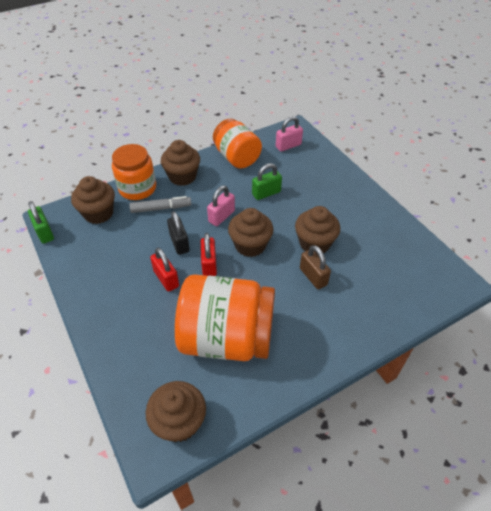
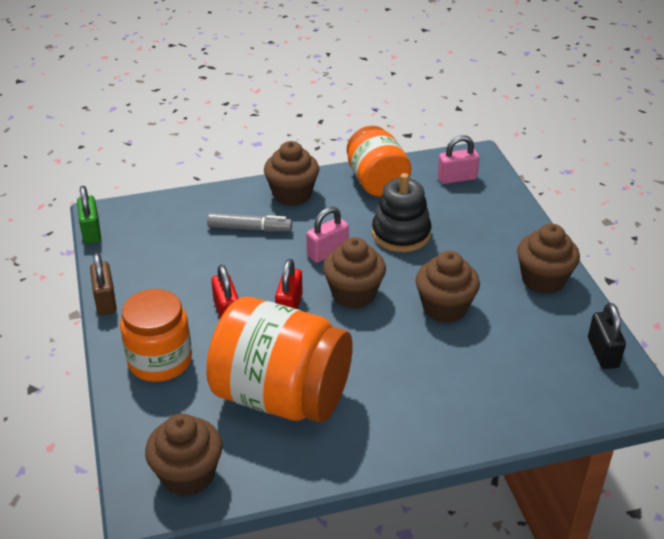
camera: 15 degrees right, 10 degrees down
(98, 213) = (166, 221): brown cupcake -> brown cupcake (543, 280)
(137, 188) = (227, 199): orange jar -> orange jar (160, 360)
(179, 243) = (259, 274): black padlock -> black padlock (603, 353)
(266, 193) = (401, 234): green padlock -> black stacking toy
(313, 276) = (426, 348): brown padlock -> brown padlock (105, 301)

